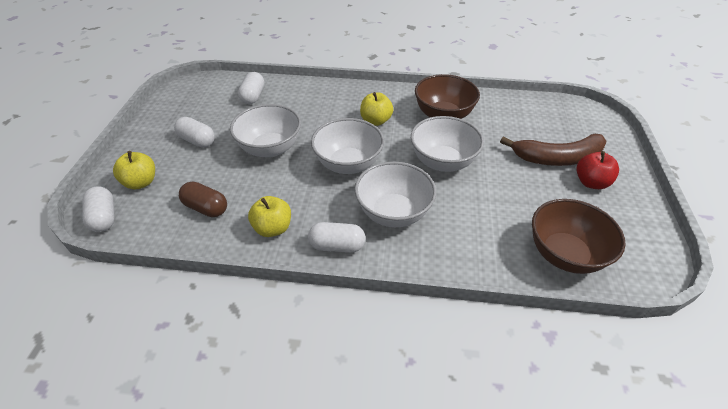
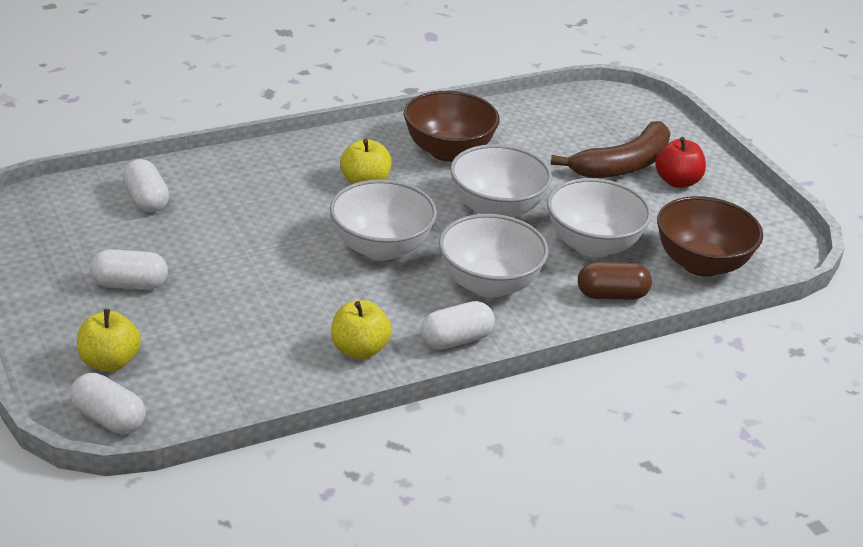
camera: 35 degrees left, 10 degrees down
(206, 208) = (244, 358): brown capsule -> brown capsule (612, 295)
(270, 148) = (253, 261): white bowl -> white bowl (592, 245)

